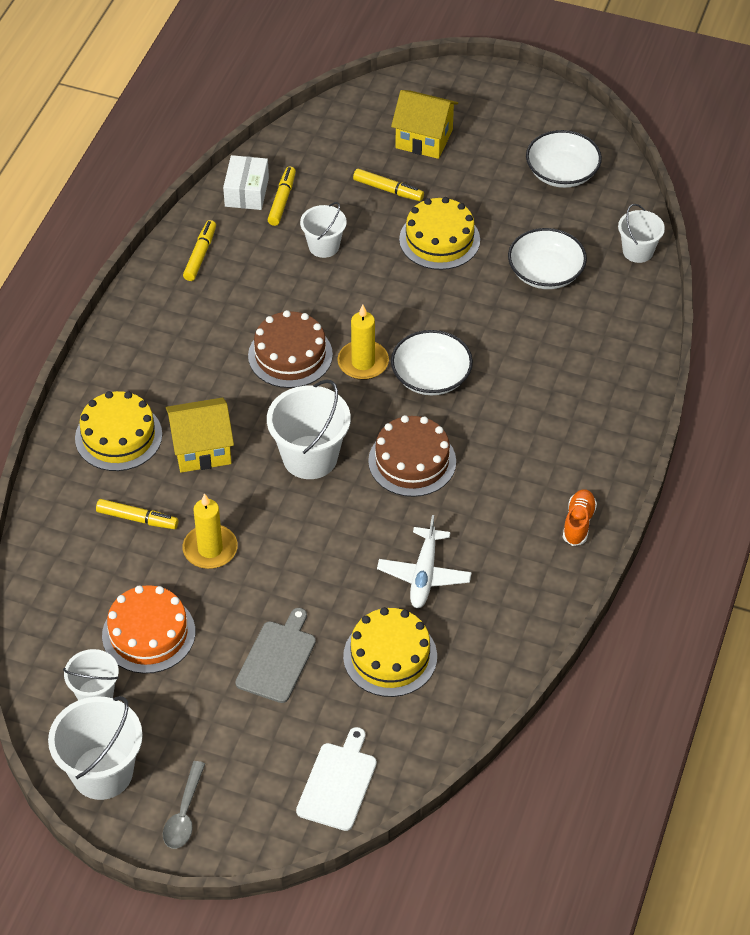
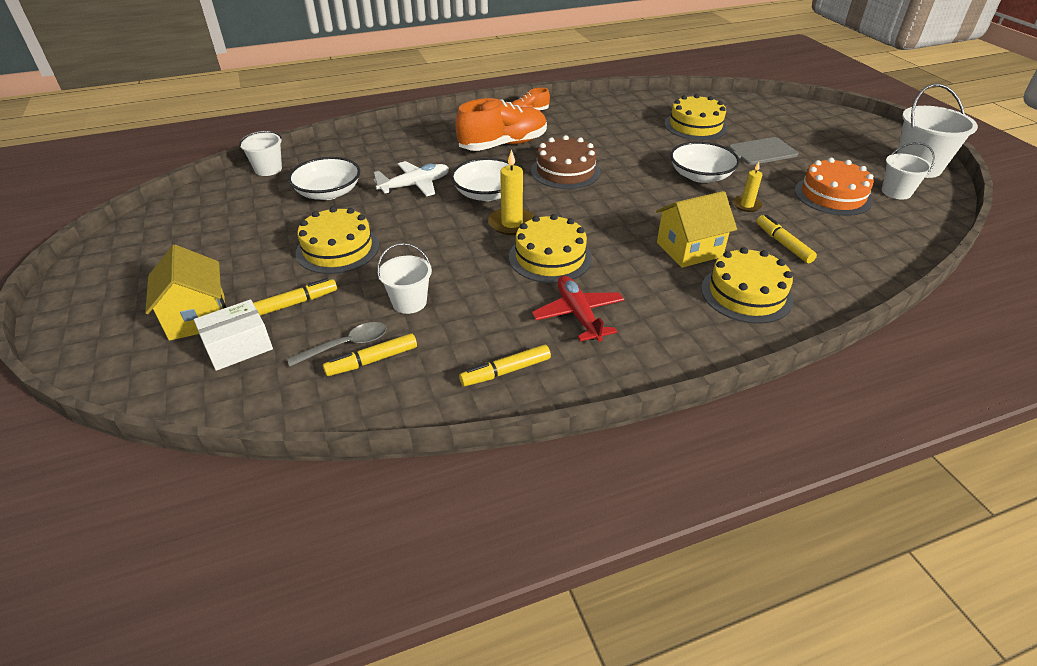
camera: 130 degrees left, 10 degrees down
(184, 813) = (877, 137): grey spoon -> grey spoon (346, 345)
(202, 449) = (689, 249): yellow house -> yellow house turned 60 degrees counterclockwise
(209, 325) = (578, 314): none -> red plane
(210, 549) = (746, 205): yellow candle -> yellow candle, size x0.63
(246, 192) = (383, 393): white box -> white box (238, 346)
(290, 355) = (550, 257): brown cake -> yellow cake
(310, 457) = (621, 205): white bucket -> none
(338, 783) = (779, 111): white cutting board -> none
(388, 190) = (295, 303): yellow marker -> yellow marker turned 75 degrees clockwise
(424, 575) = (633, 137): white plane -> white plane (415, 185)
(519, 449) = (503, 145): none -> orange shoe
(562, 173) = (196, 228): white bowl -> white bowl (700, 176)

